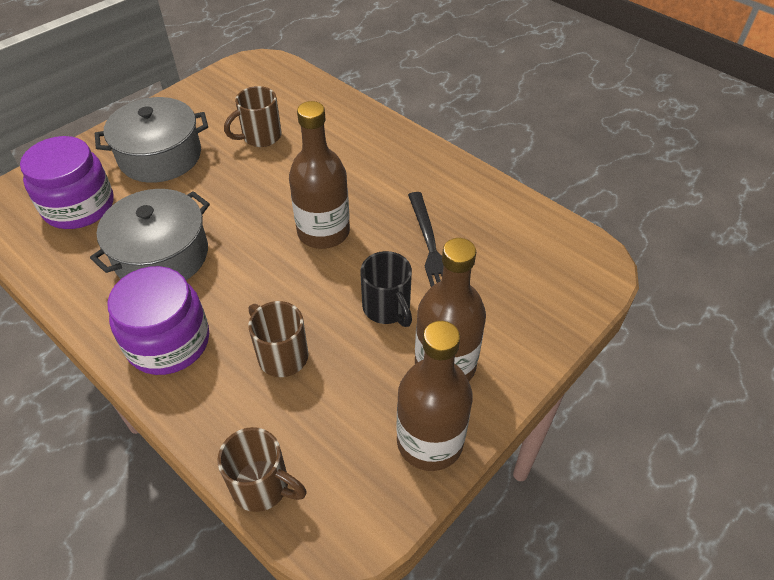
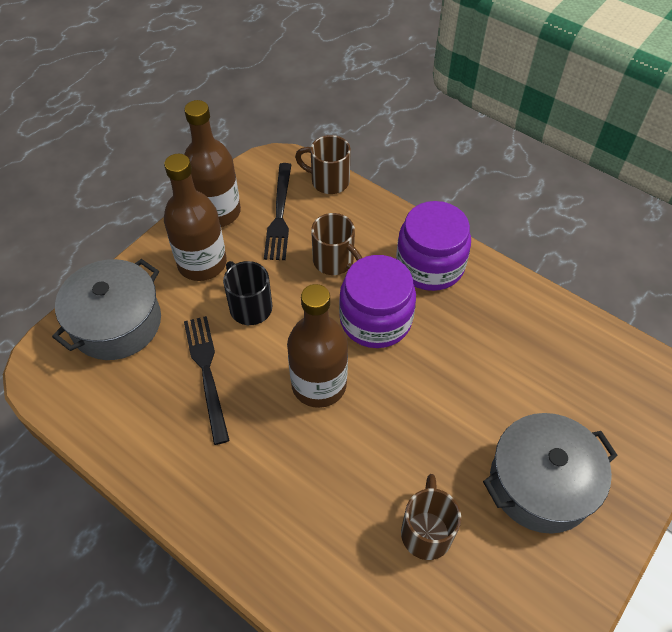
camera: 175 degrees right, 5 degrees up
(79, 206) = (591, 397): purple jar -> purple jar (375, 319)
(161, 255) = (473, 344): grey pot -> grey pot (116, 323)
(260, 137) = (426, 531): brown mug -> brown mug turned 45 degrees counterclockwise
(342, 430) = (279, 214): none -> black fork

